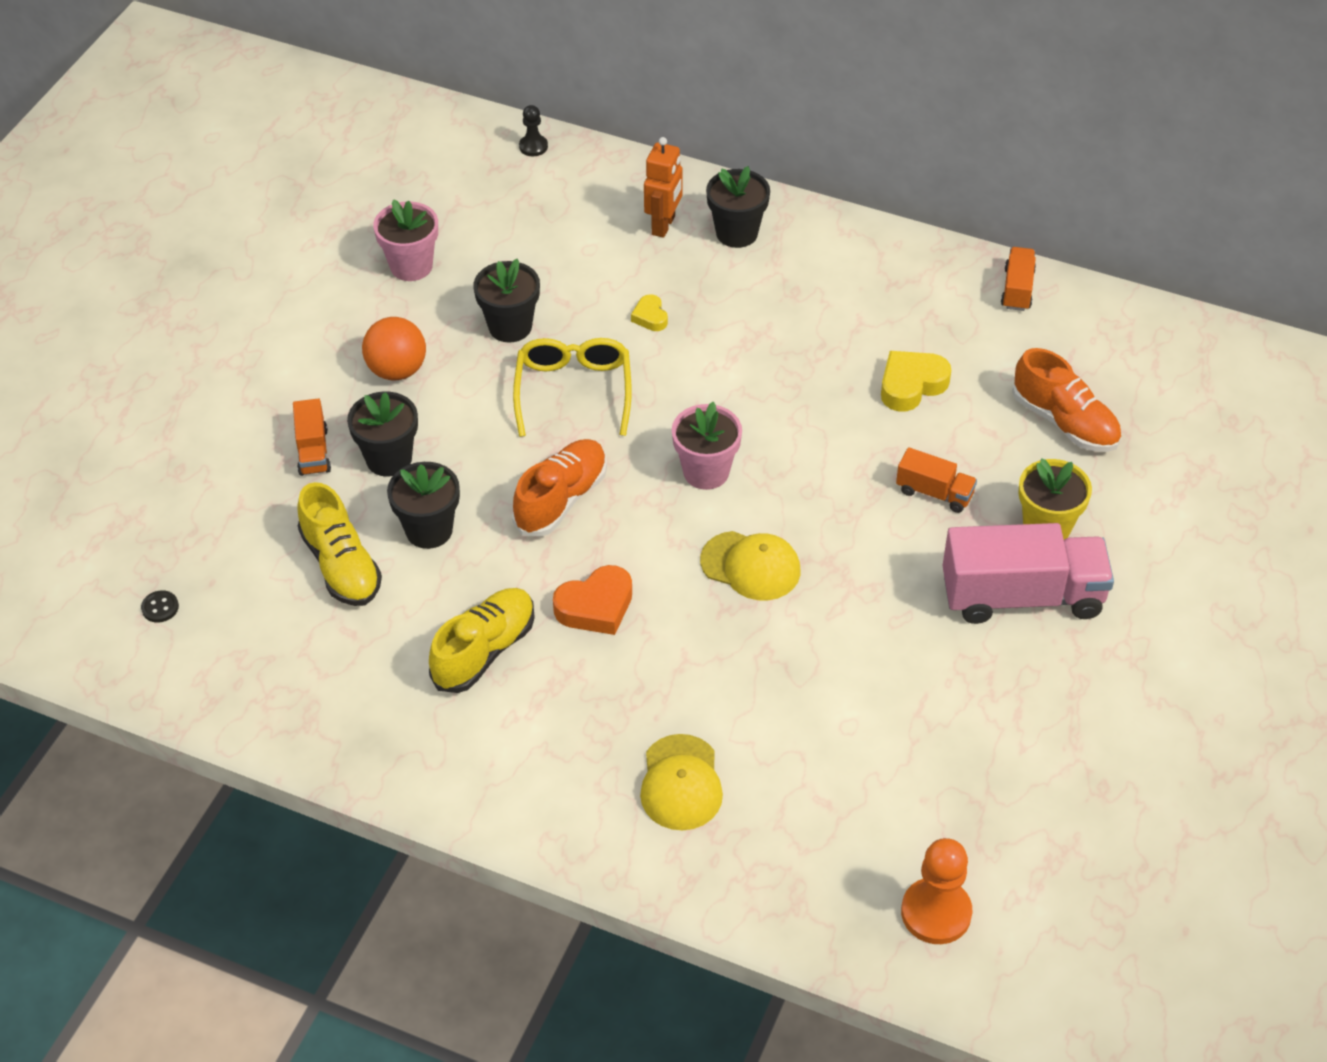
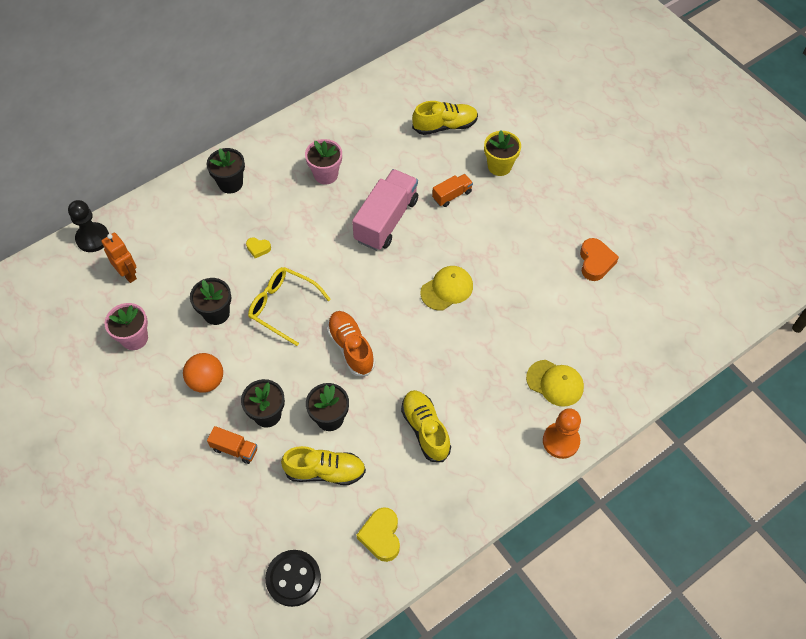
camera: 60 degrees left, 10 degrees up
(160, 607) = (293, 578): black button -> black button, size x2.38
(533, 146) = (92, 238): black pawn -> black pawn, size x1.83
(596, 606) = (429, 366): orange heart -> orange heart (595, 262)
(664, 225) = (200, 210): orange robot -> orange robot (128, 274)
(706, 472) = (377, 277): pink flower pot -> pink flower pot (326, 174)
(911, 385) = (382, 168): yellow heart -> yellow heart (381, 536)
(936, 913) = (677, 320): orange pawn -> orange pawn (561, 441)
(1017, 289) = (354, 98): orange truck -> none
(1022, 596) = (531, 196): pink truck -> pink truck (386, 220)
(1064, 422) = (445, 126): orange shoe -> yellow shoe

